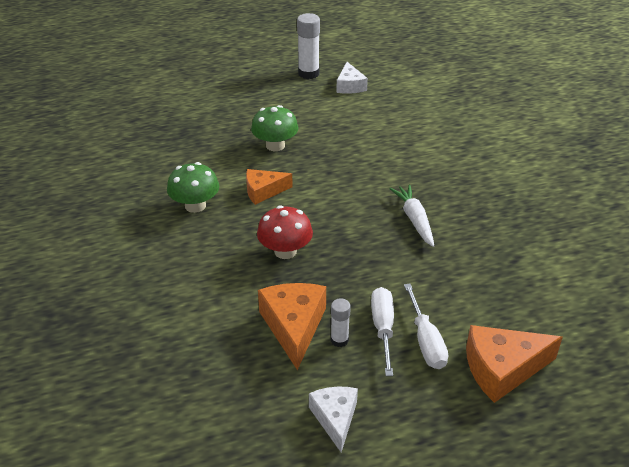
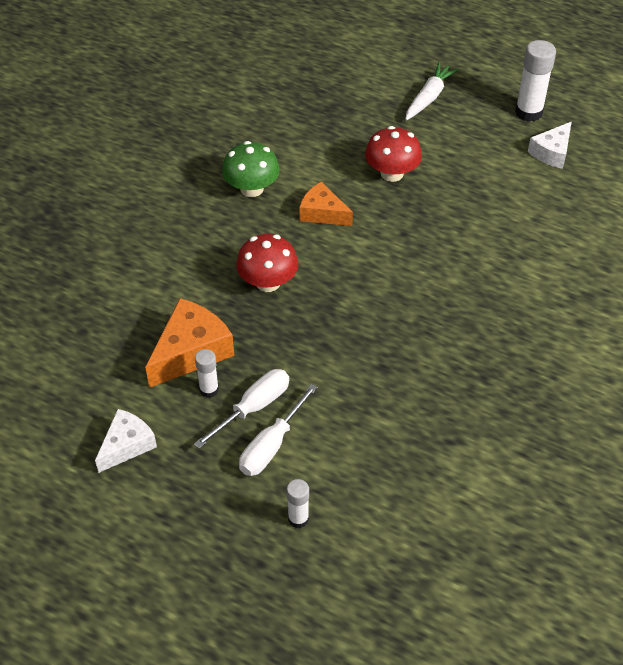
camera: 45 degrees right, 10 degrees up
(275, 145) = (392, 173): green mushroom -> red mushroom
(414, 219) = (415, 335): white carrot -> white carrot (429, 97)
(502, 369) = (298, 518): orange cheese -> white glue stick

